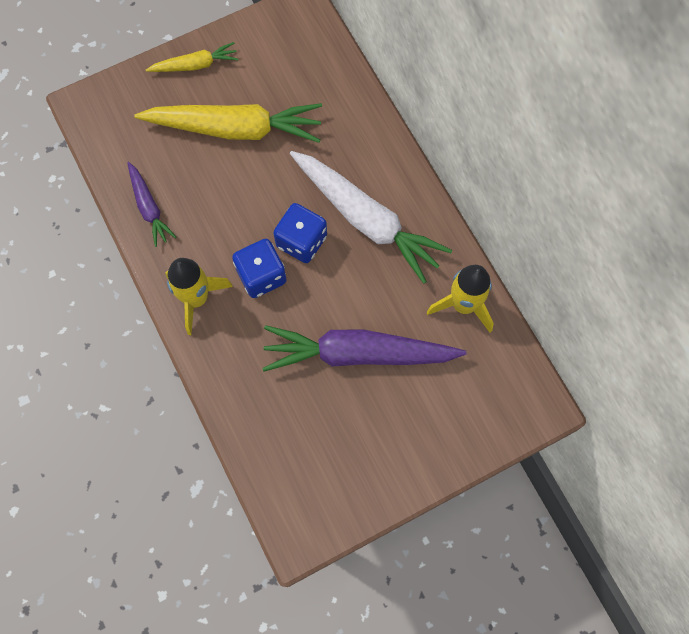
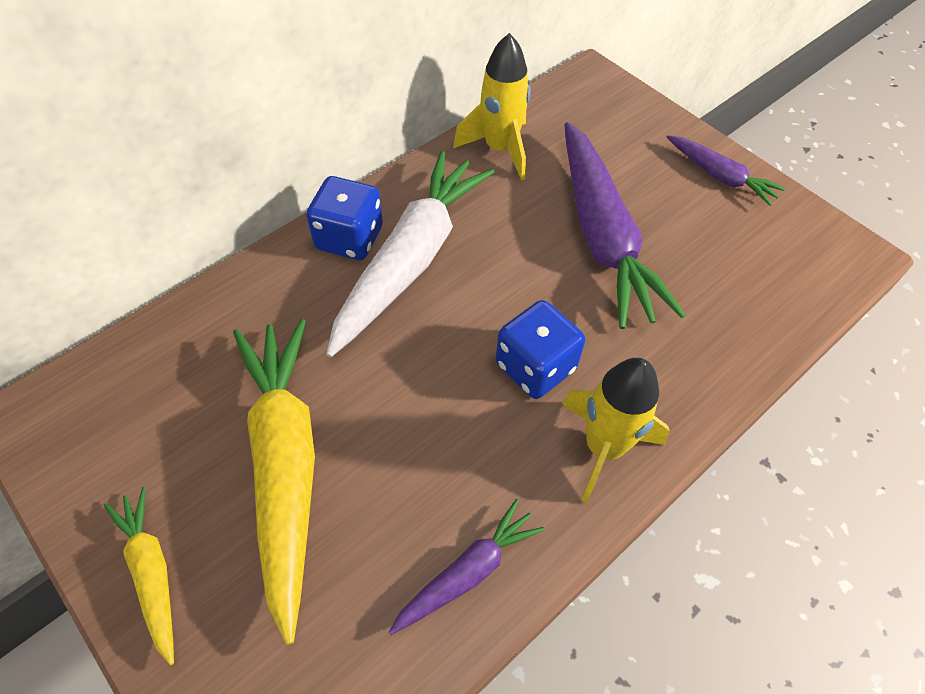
camera: 105 degrees left, 15 degrees down
(301, 241) = (465, 328): blue dice -> blue dice (349, 238)
(398, 468) = (720, 176): none -> purple carrot

